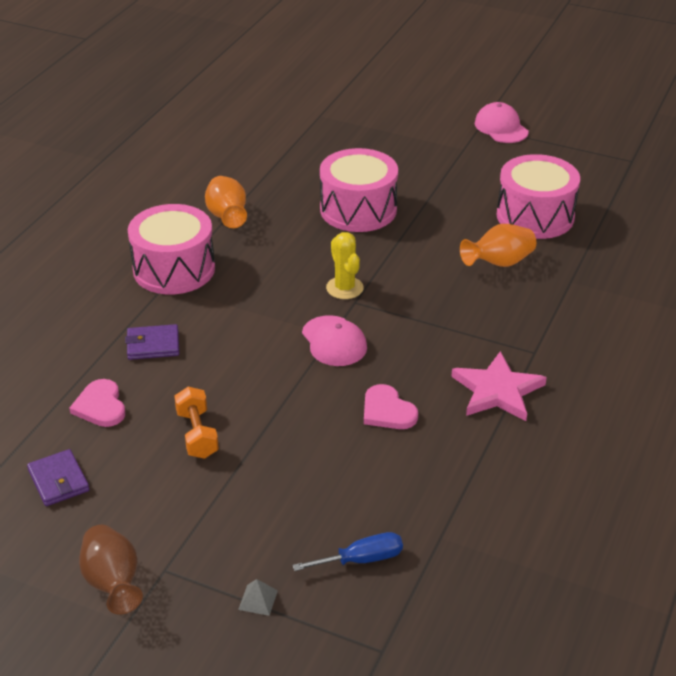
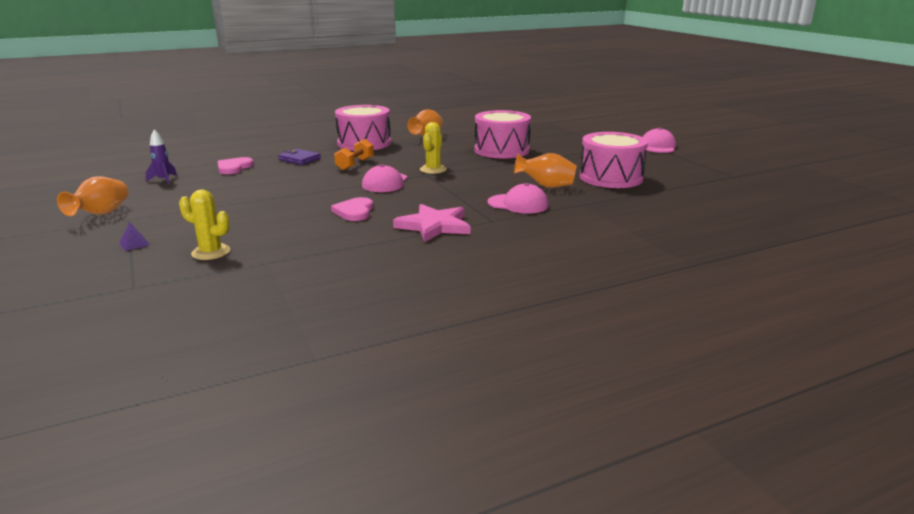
camera: 40 degrees right, 15 degrees down
(58, 480) = (164, 180): purple wallet -> purple rocket
(113, 583) = (101, 214): brown vase -> orange vase
(197, 434) = (249, 188): orange dumbbell -> orange dumbbell (355, 164)
(258, 600) = (134, 244): grey pyramid -> purple pyramid
(361, 559) = (211, 252): blue screwdriver -> yellow cactus
(517, 310) = (518, 204): none -> pink cap

